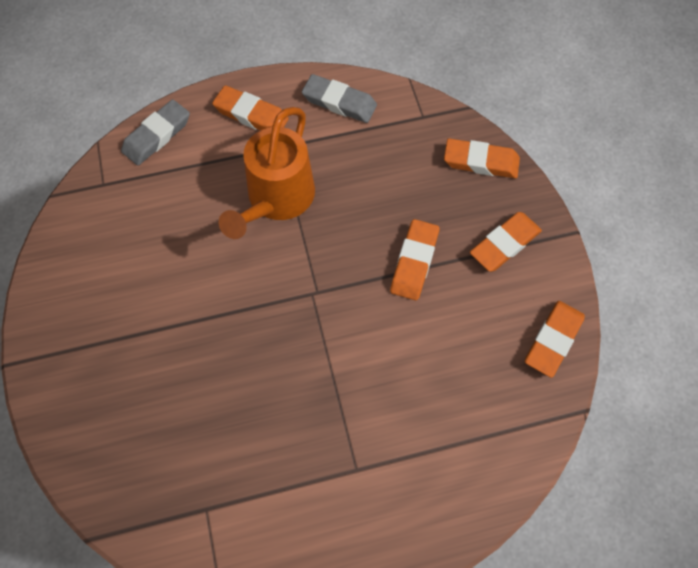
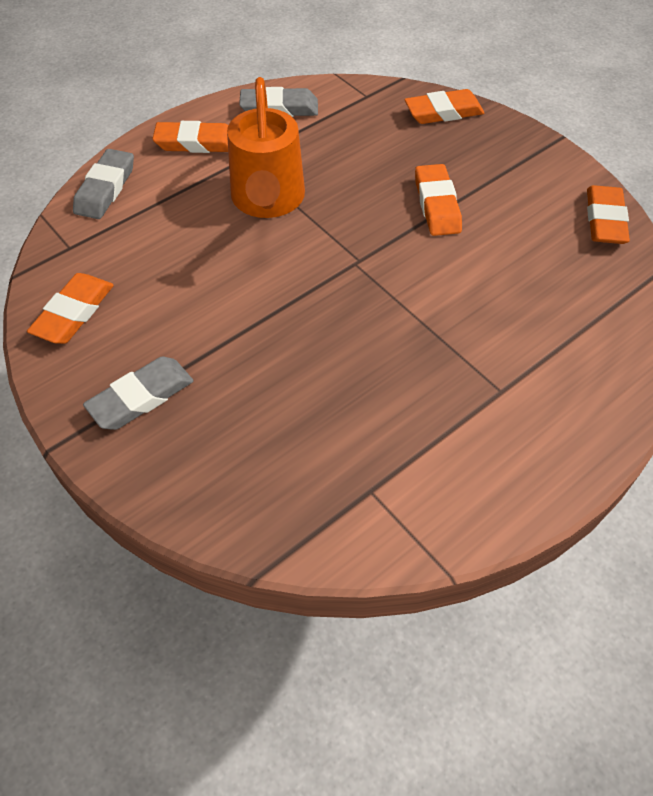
camera: 25 degrees left, 10 degrees down
(87, 349) = (141, 397): none -> grey eraser
(504, 244) = (509, 164): orange eraser -> orange eraser (74, 313)

